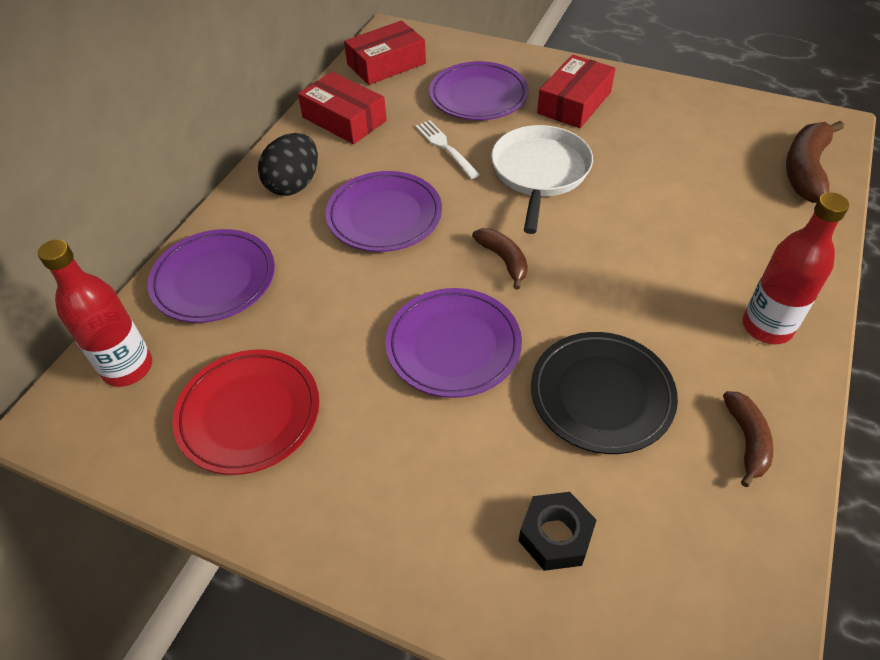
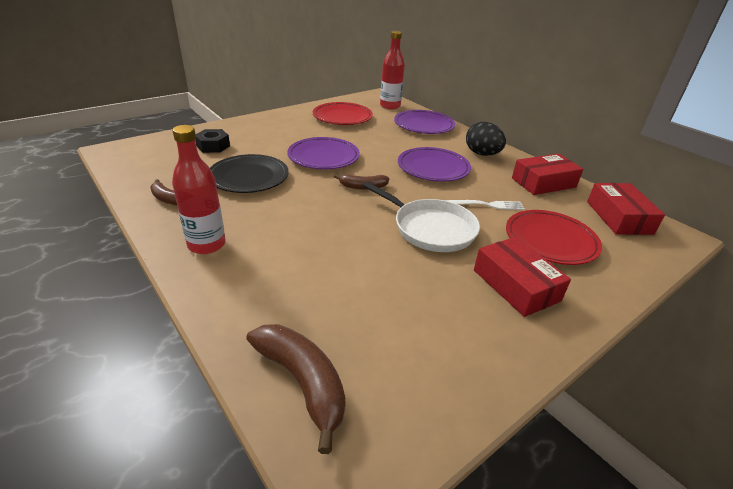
camera: 115 degrees right, 15 degrees down
(478, 96) = (550, 240): purple plate -> red plate

